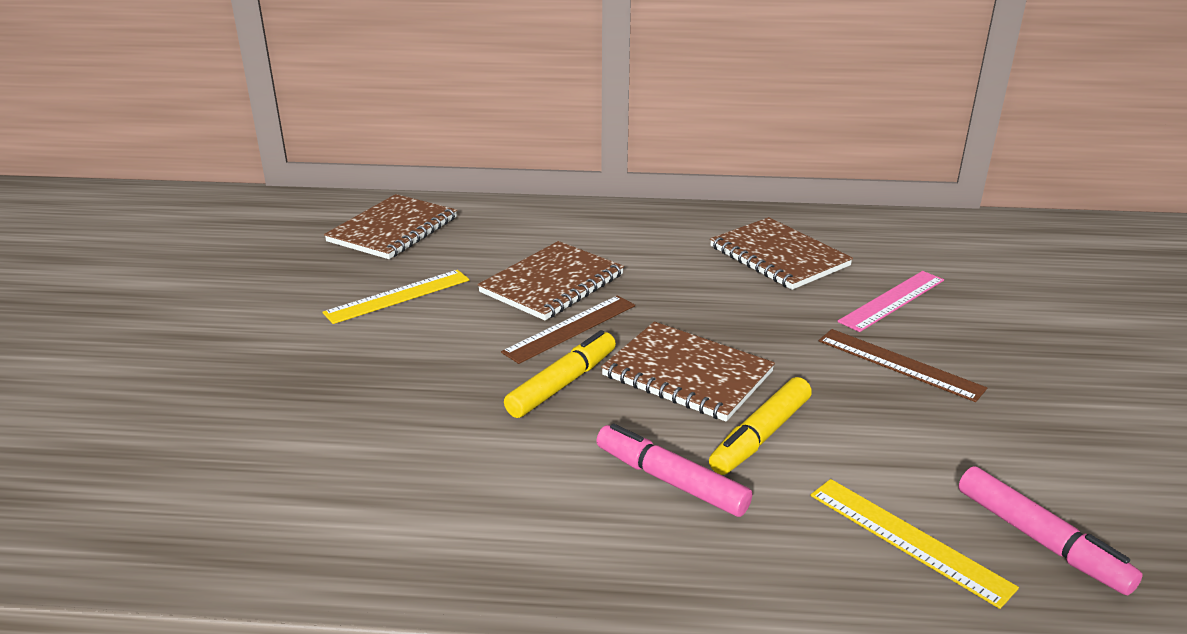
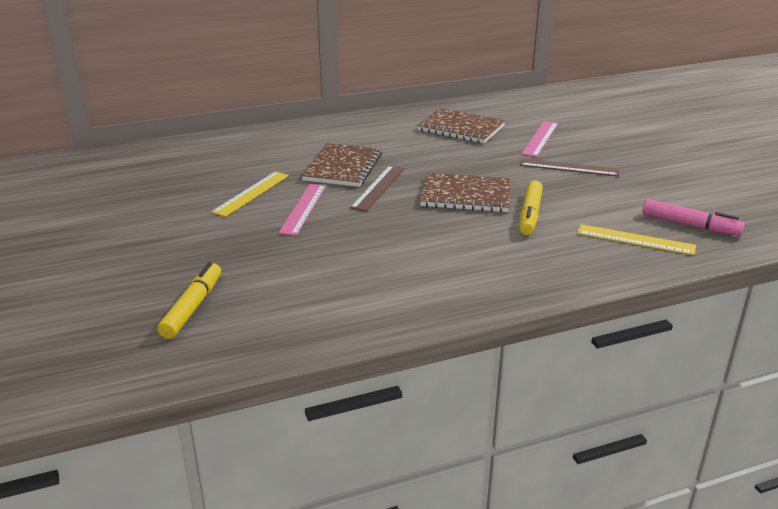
camera: 25 degrees left, 0 degrees up
(393, 230) = (204, 158): brown notebook -> none
(439, 337) = (303, 208): none -> pink ruler
(562, 384) = (402, 215): yellow marker -> yellow marker (192, 307)
(670, 480) = (504, 244): pink marker -> none

